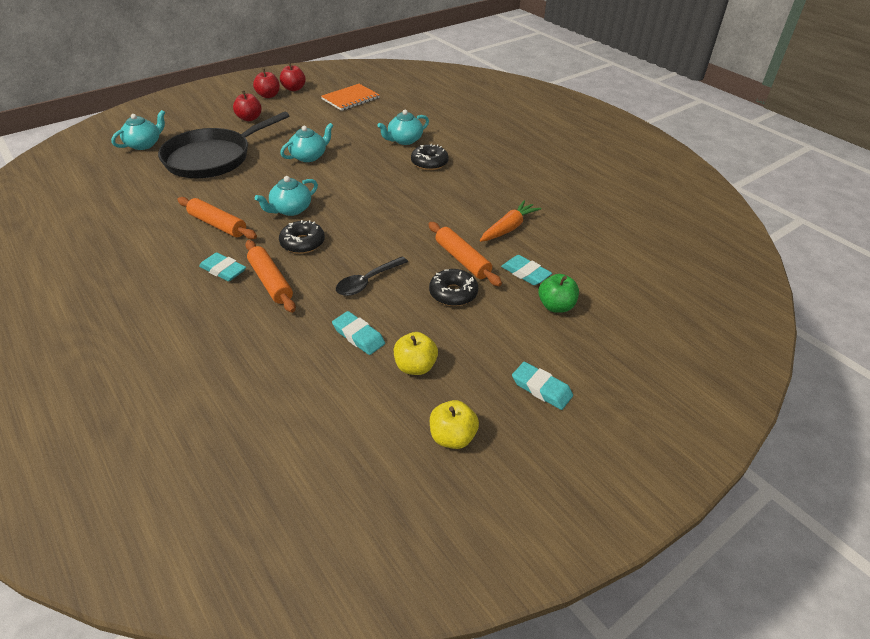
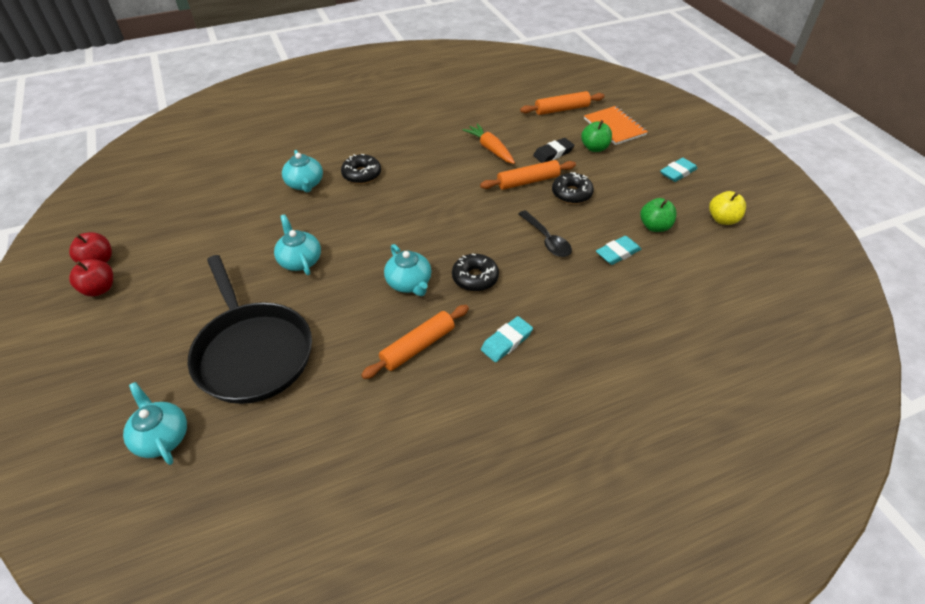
camera: 75 degrees left, 5 degrees up
(249, 118) = (159, 311): red apple -> none
(270, 282) = (534, 305): orange rolling pin -> orange rolling pin (562, 109)
(350, 99) = (172, 212): orange notebook -> orange notebook (614, 127)
(415, 366) = (654, 226): yellow apple -> green apple
(525, 273) = (553, 153): turquoise eraser -> black eraser

